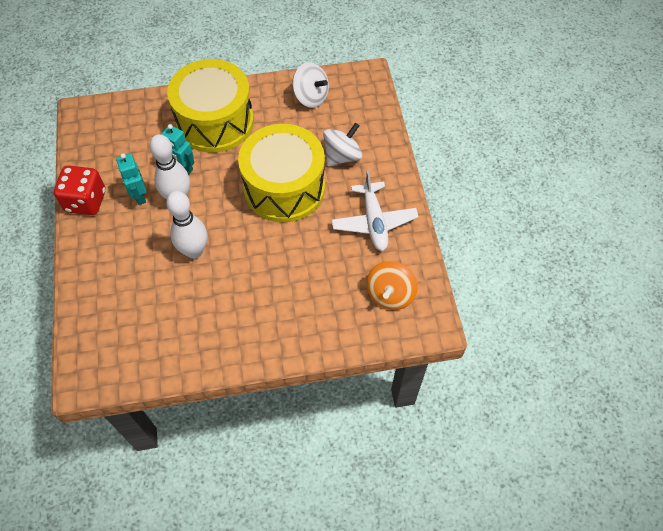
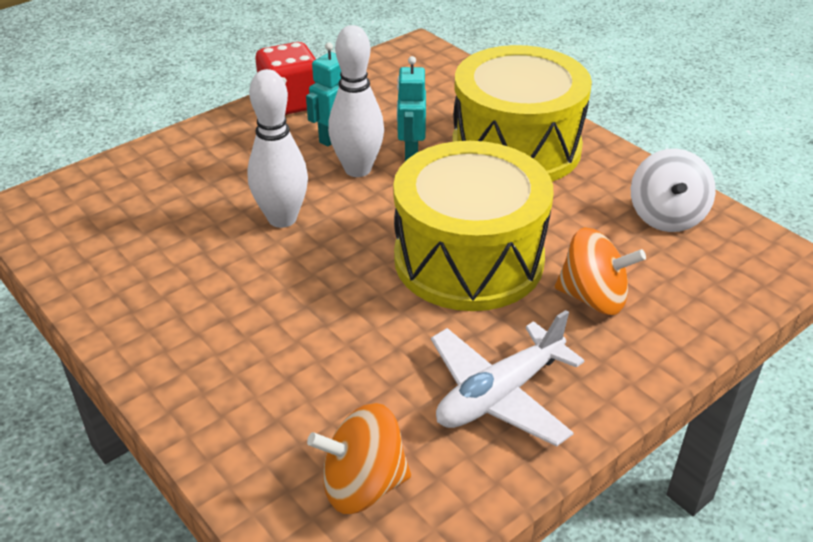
camera: 60 degrees right, 20 degrees down
(342, 156) = (593, 298): white spinning top -> orange spinning top

